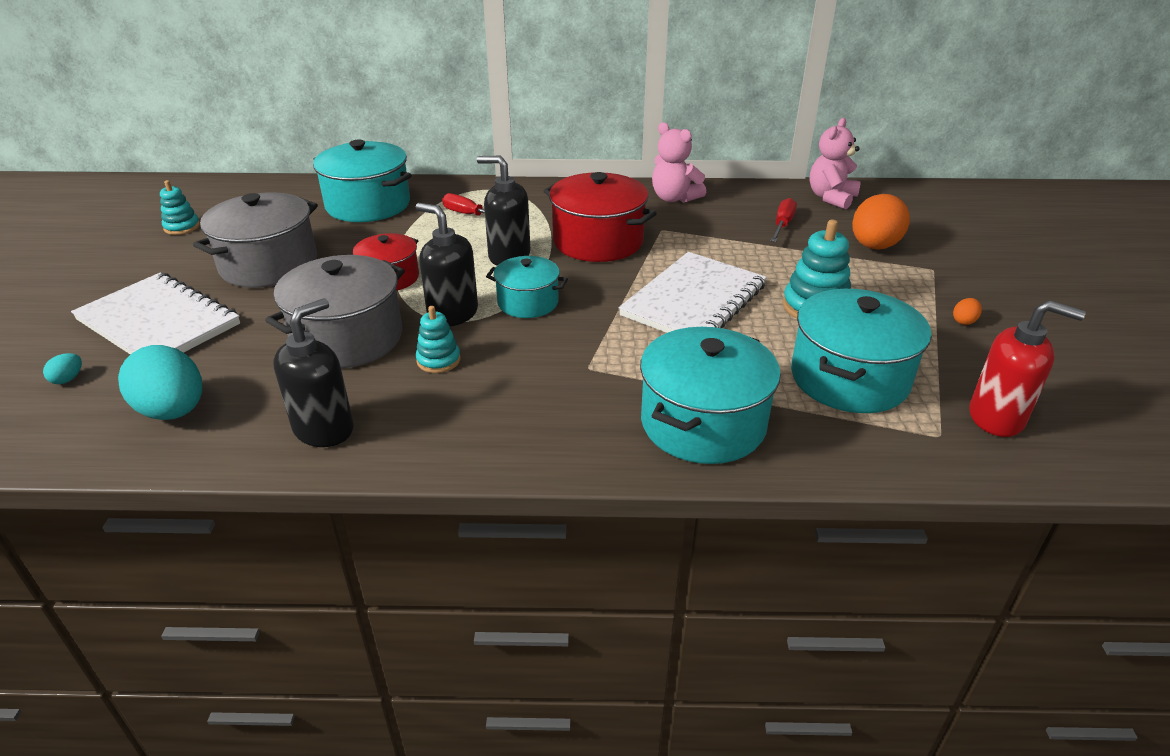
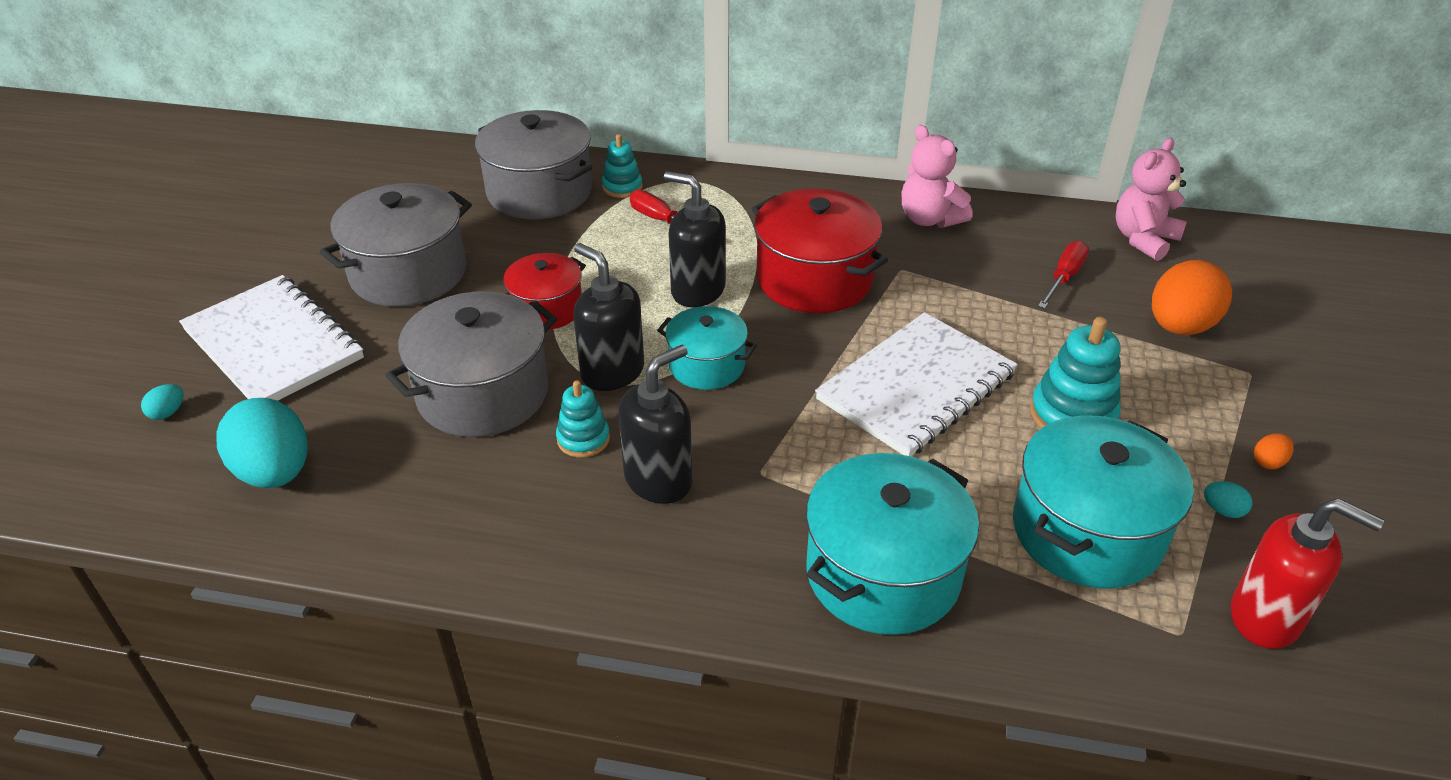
camera: 10 degrees right, 5 degrees up
(182, 227) = (316, 205): turquoise stacking toy -> turquoise stacking toy (622, 187)
(324, 429) = (436, 520): black soap dispenser -> black soap dispenser (659, 480)
(368, 205) = (539, 192): turquoise pot -> grey pot
(942, 354) = (1222, 510): none -> turquoise egg

